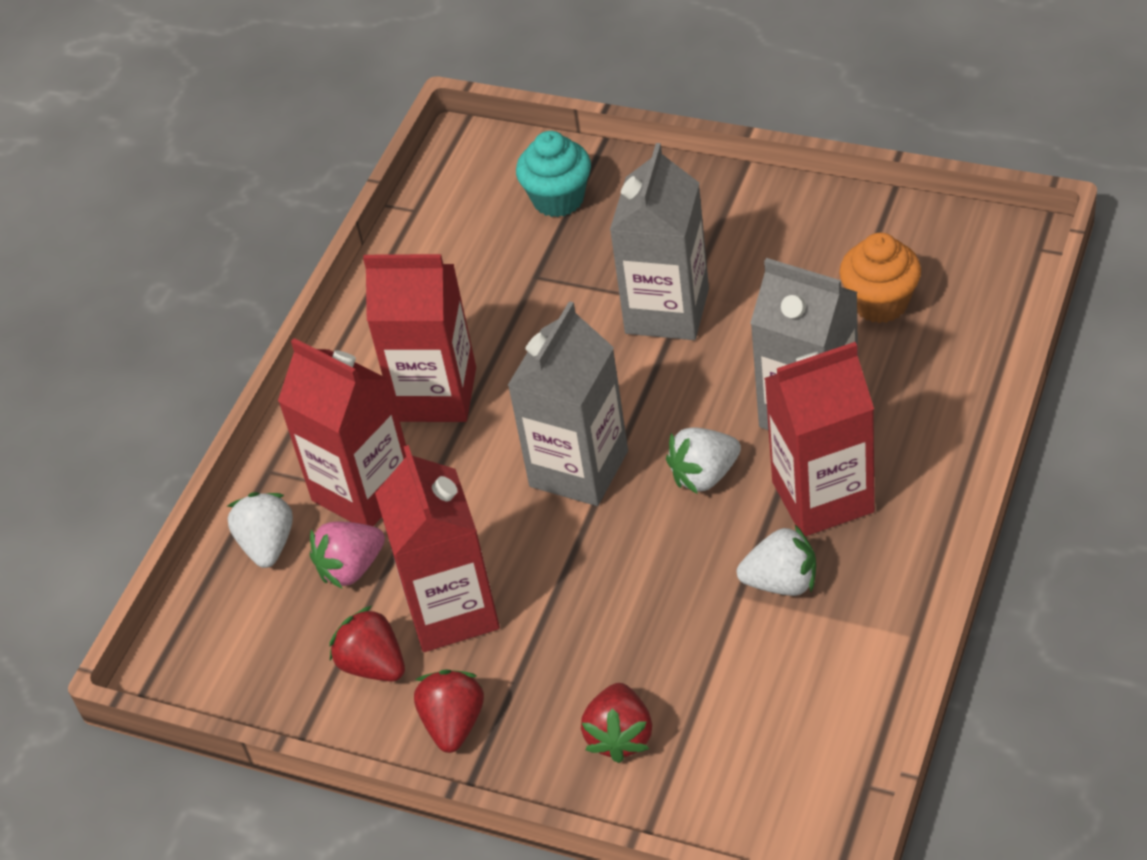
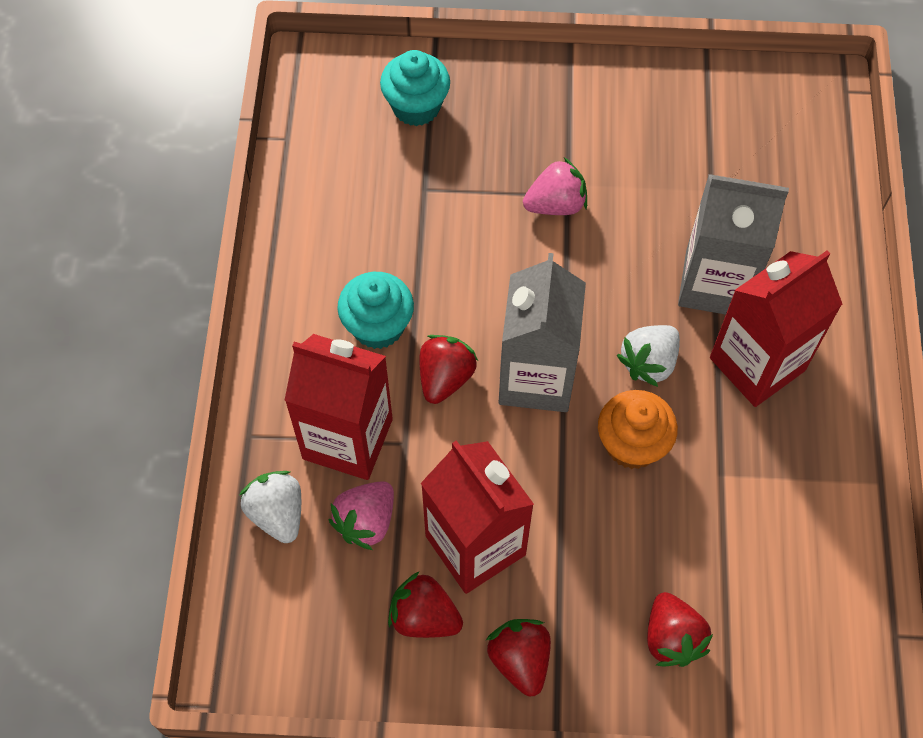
camera: 25 degrees left, 15 degrees up
(436, 394) = (378, 326): red carton -> turquoise cupcake
(484, 453) = (445, 378): none -> red strawberry
(667, 311) = (555, 204): grey carton -> pink strawberry
(781, 582) = (753, 454): white strawberry -> none
(880, 303) = (735, 165): orange cupcake -> orange cupcake (632, 444)

